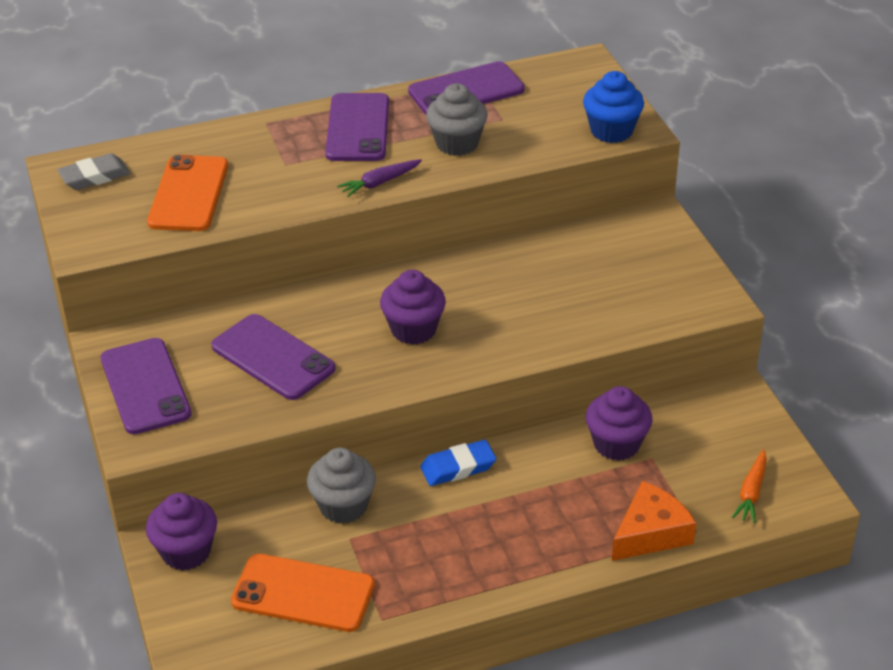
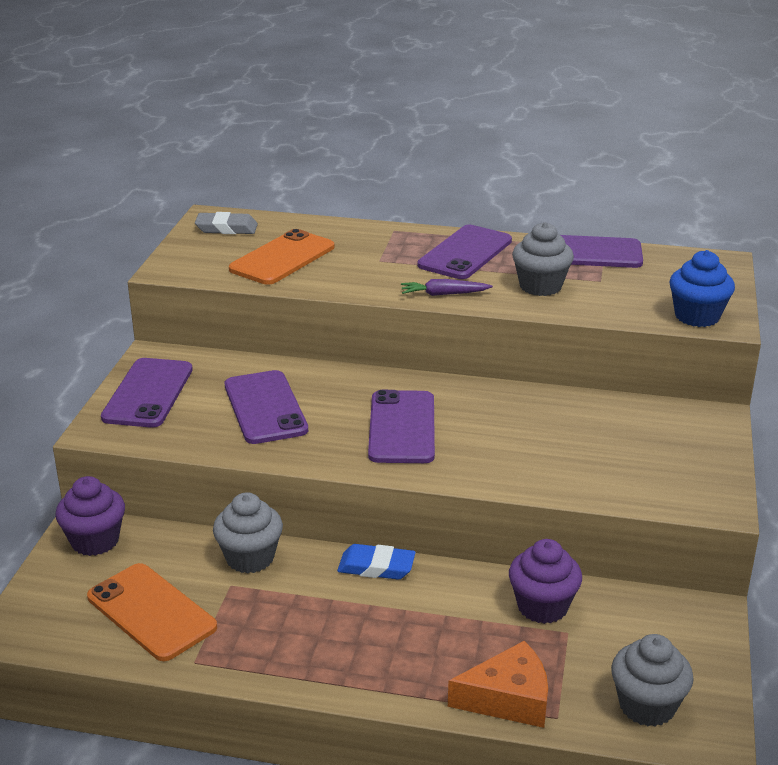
camera: 30 degrees right, 10 degrees down
(413, 329) = (402, 427): purple cupcake -> purple phone
(751, 492) = (647, 706): orange carrot -> grey cupcake

